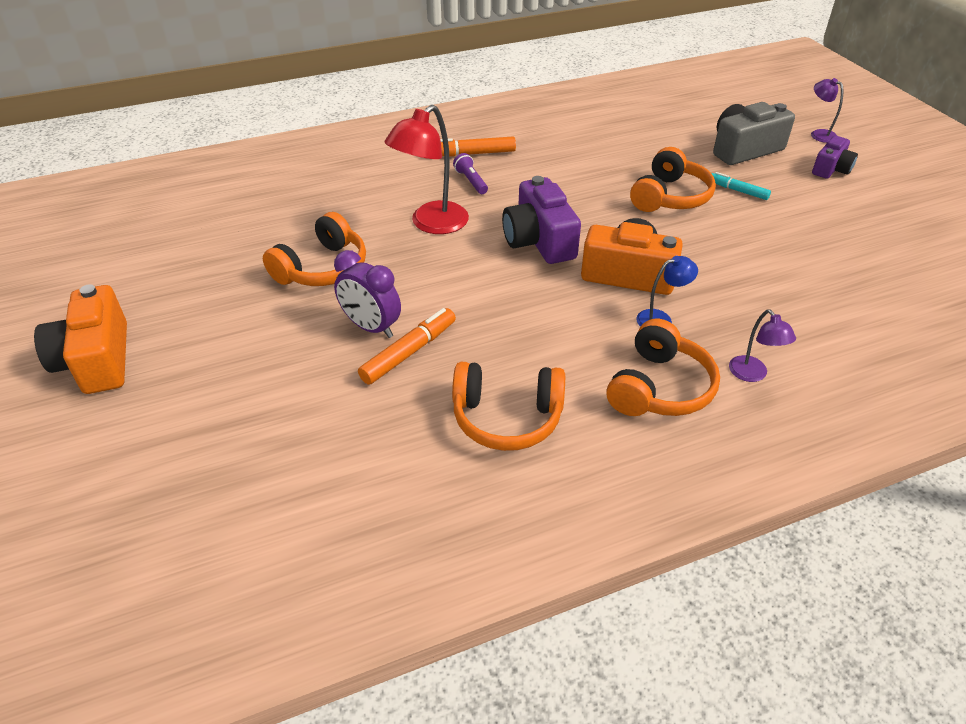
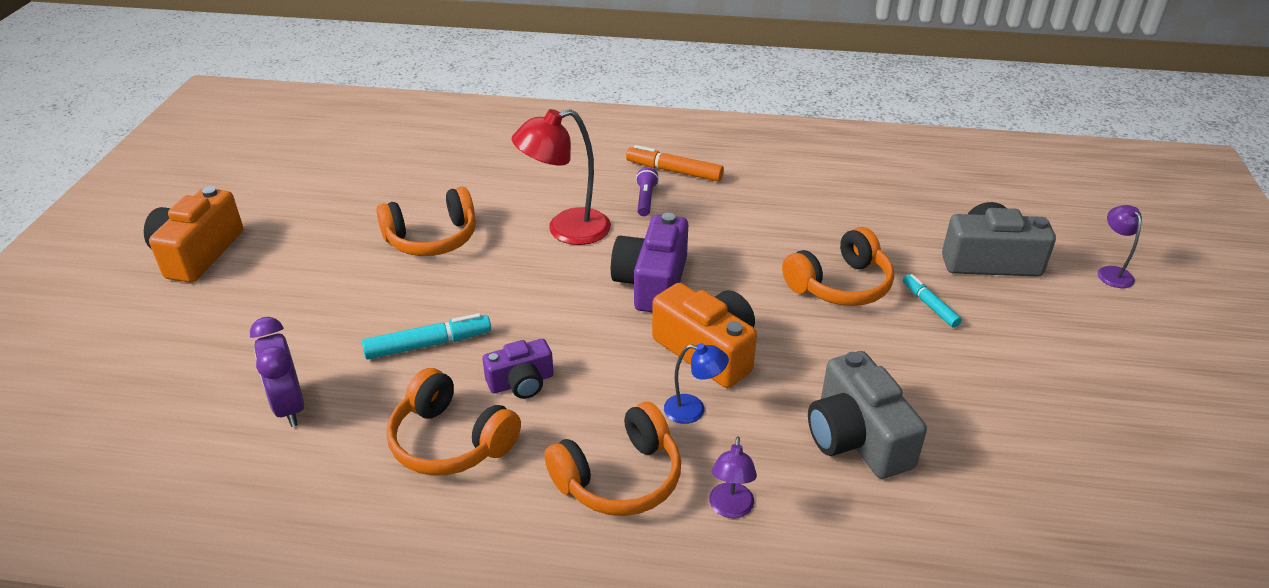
camera: 30 degrees right, 5 degrees down
(371, 327) = (419, 308): purple clock -> purple clock (289, 407)
(409, 352) = (428, 344): orange marker -> turquoise marker
(780, 293) = (856, 437): none -> grey camera
(831, 169) = (1081, 319): purple camera -> purple camera (521, 382)

